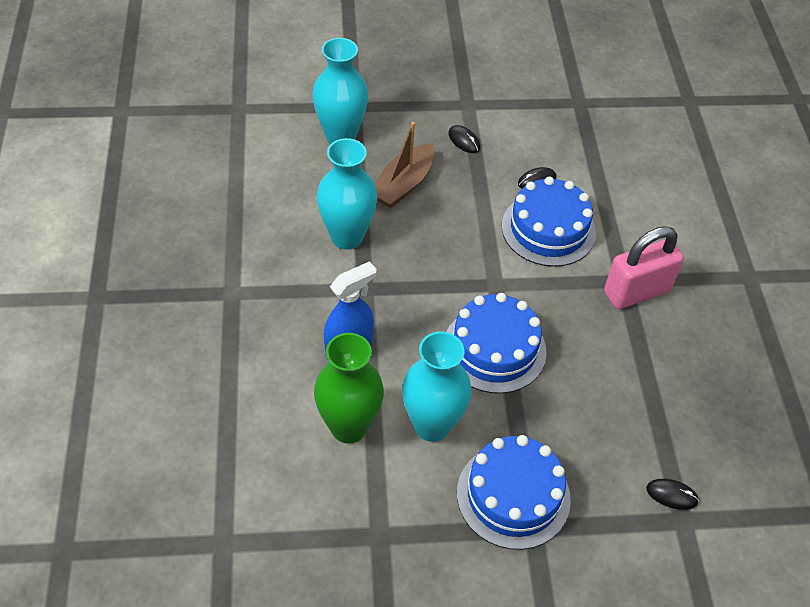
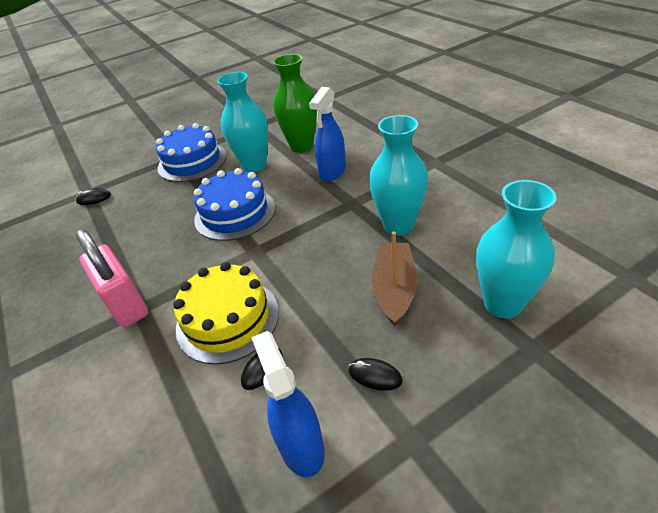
camera: 160 degrees right, 10 degrees down
(532, 130) = (301, 446): none -> blue spray bottle
(548, 229) = (227, 319): blue cake -> yellow cake
(636, 291) = (126, 304): pink padlock -> pink padlock turned 75 degrees counterclockwise

